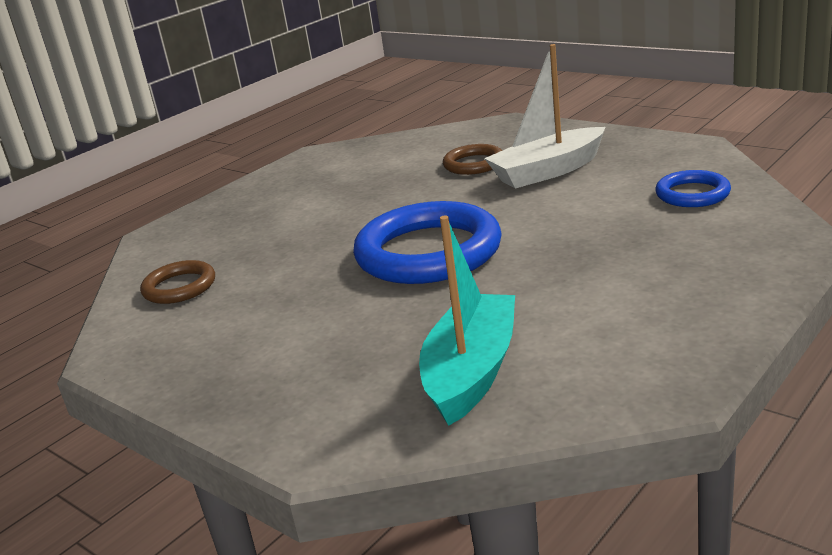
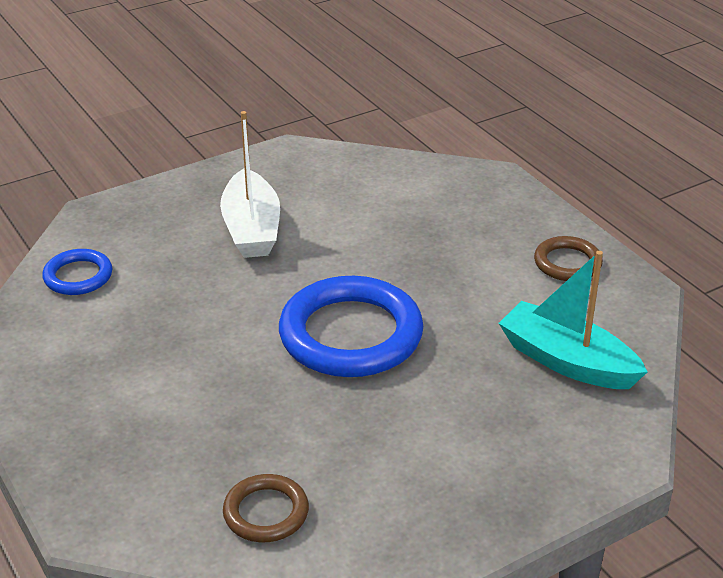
camera: 75 degrees left, 10 degrees up
(474, 164) = (179, 260): brown ring -> brown ring (567, 263)
(692, 194) = (380, 184): blue ring -> blue ring (78, 276)

